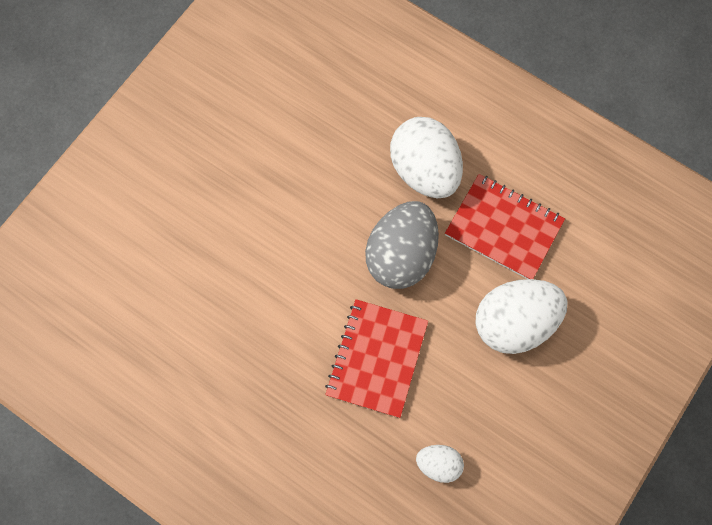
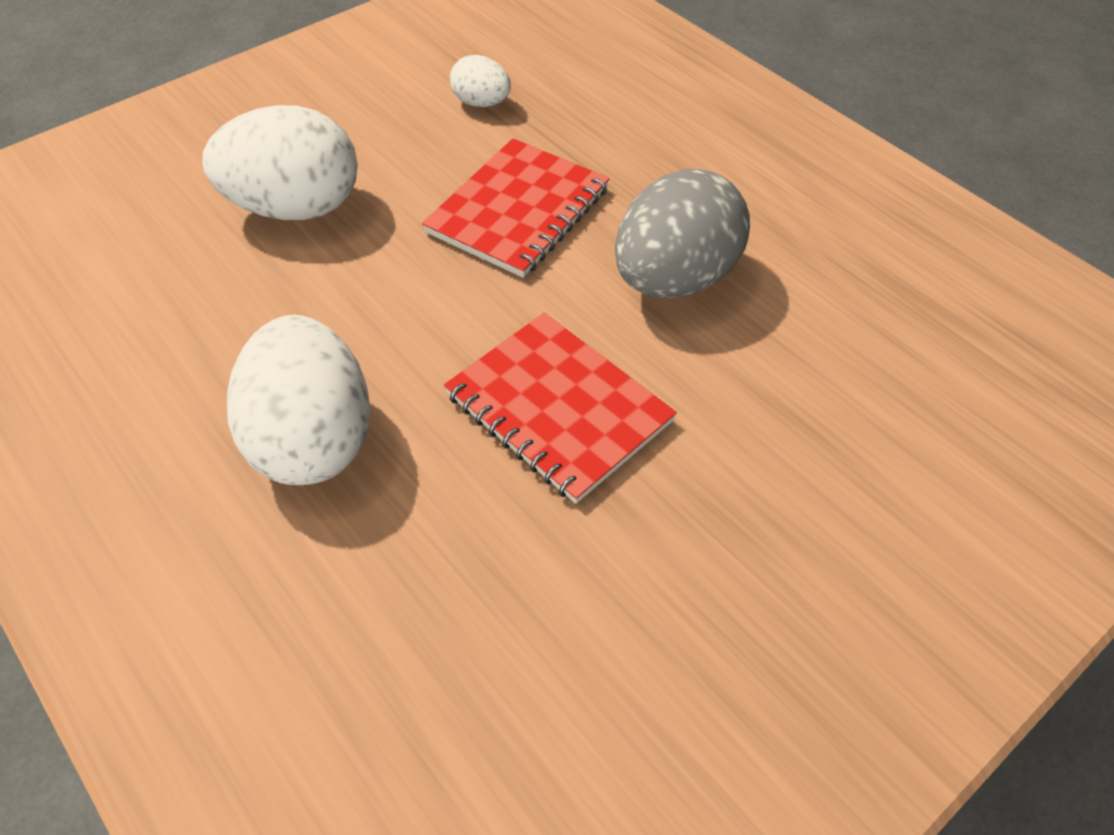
camera: 165 degrees left, 20 degrees down
(401, 255) = (422, 322): grey egg -> grey egg (674, 279)
(503, 228) = (230, 321): red notebook -> red notebook (558, 408)

